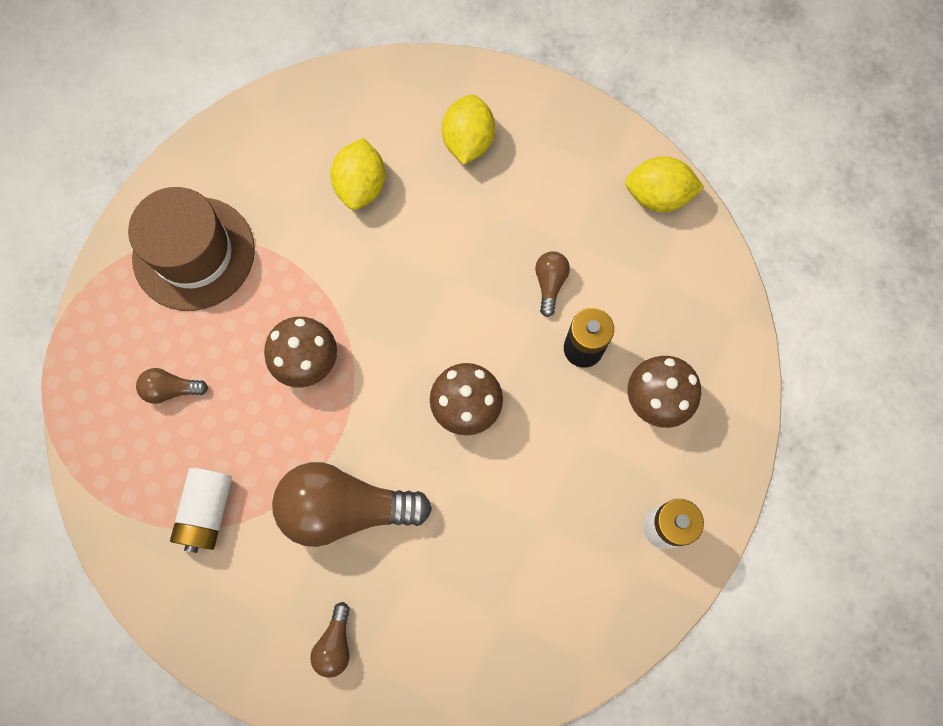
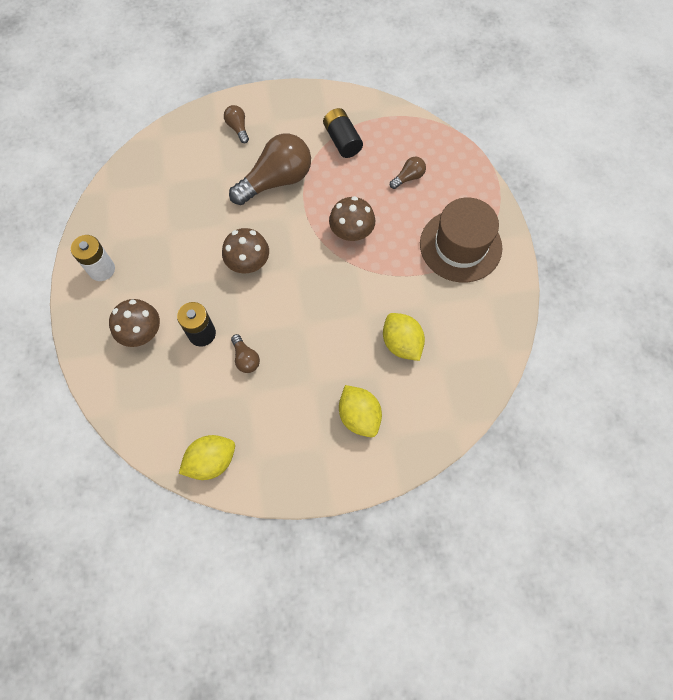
camera: 145 degrees right, 5 degrees down
(207, 511) = (342, 140): white battery -> black battery

